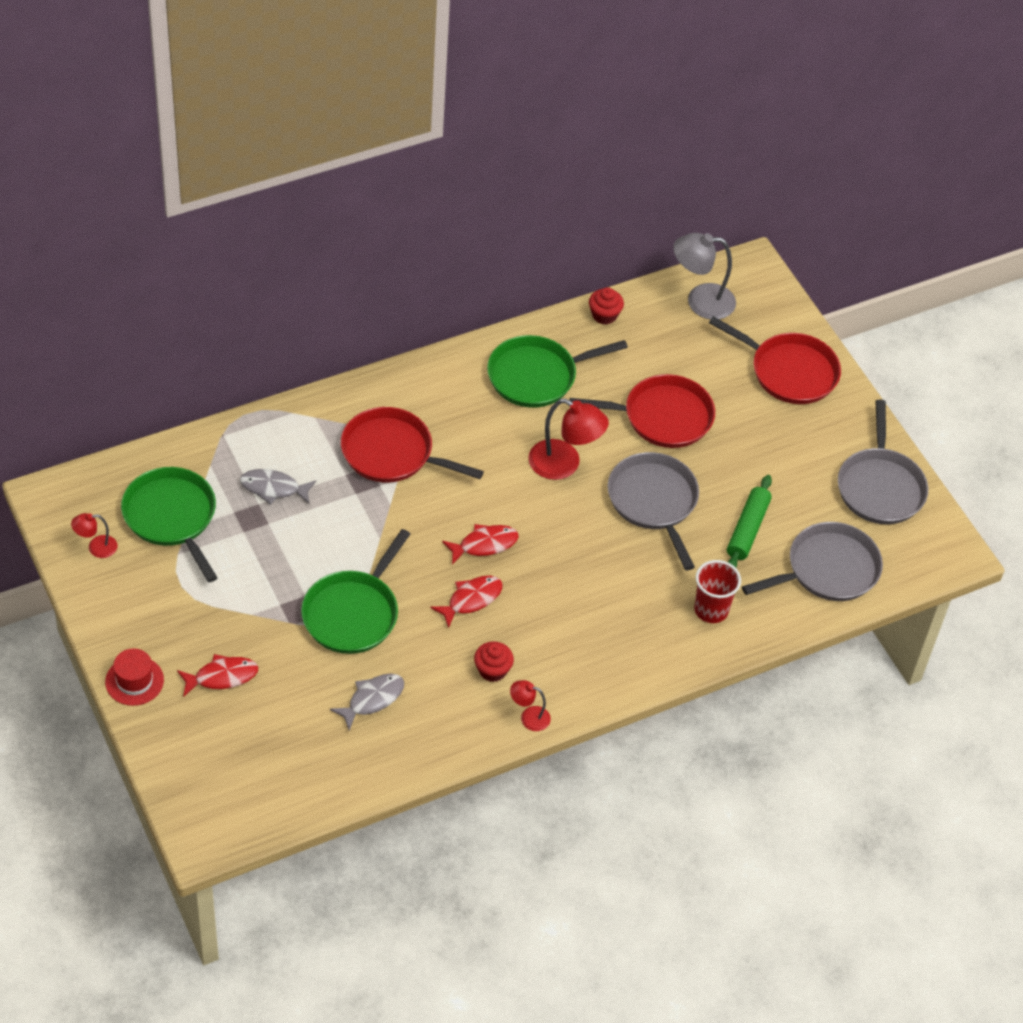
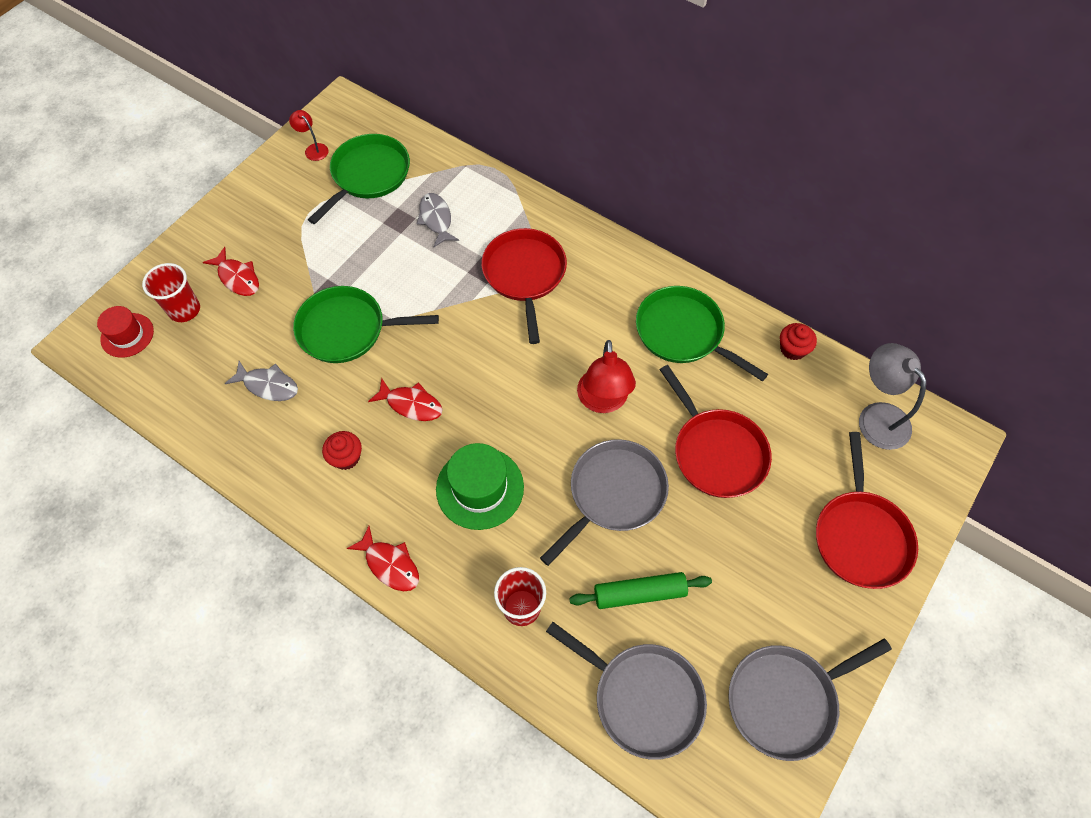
camera: 65 degrees right, 10 degrees up
(134, 681) = (206, 229): red hat -> red hat (127, 335)
(229, 735) = (184, 310): none -> red cup
(484, 544) = (475, 385): red fish -> red fish (390, 564)
(529, 717) = (311, 511): red lamp -> none
(588, 588) = (480, 488): none -> green hat

